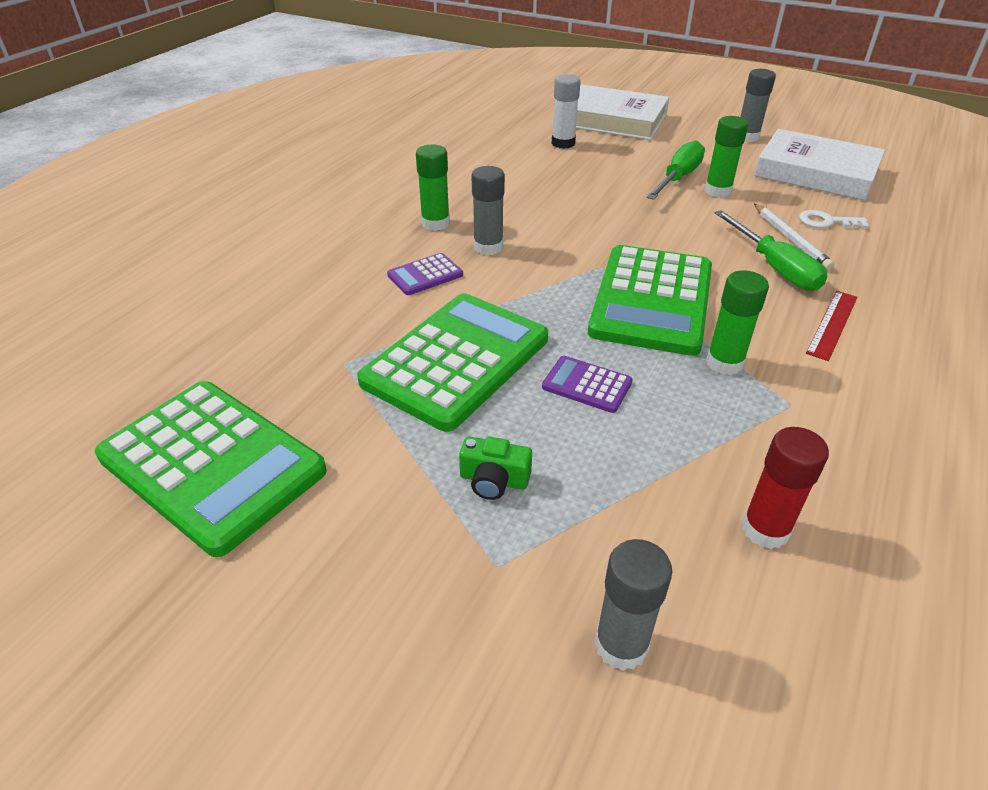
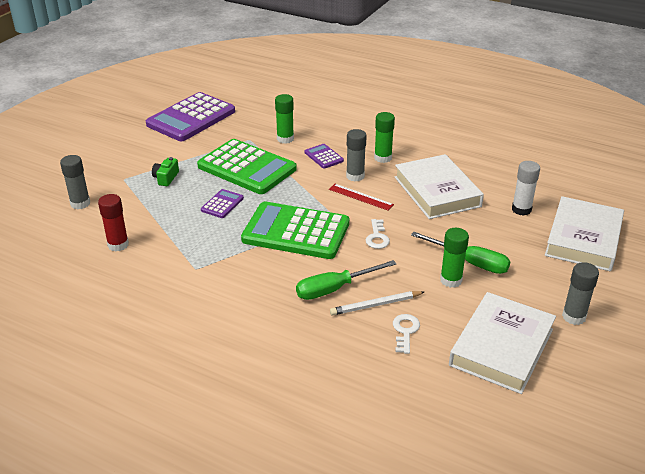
camera: 90 degrees right, 5 degrees down
(212, 464) = (191, 118): green calculator -> purple calculator
(528, 189) = (437, 191): none -> white book
(646, 234) = (377, 237): none -> white key
(724, 363) = (233, 251): green glue stick -> green glue stick (285, 139)
(832, 324) = (265, 301): red ruler -> red ruler (361, 197)

